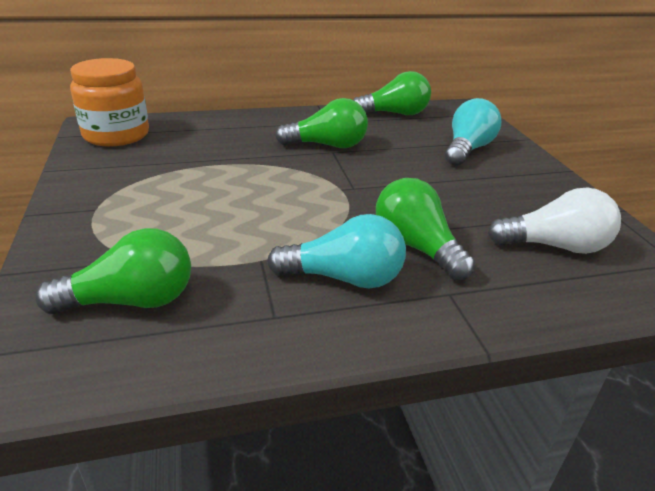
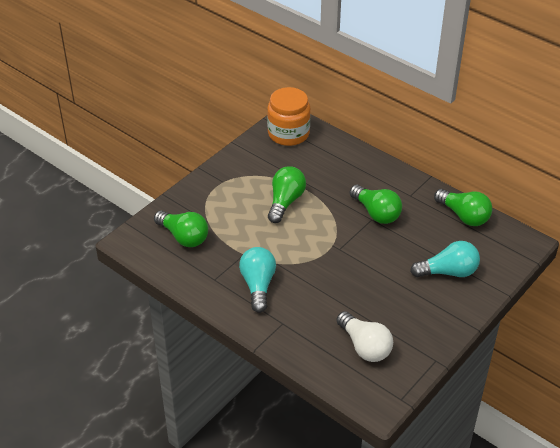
camera: 55 degrees right, 10 degrees up
(344, 278) = (258, 285): turquoise light bulb -> turquoise light bulb turned 150 degrees counterclockwise
(416, 247) = (307, 297): green light bulb -> green light bulb (285, 202)

